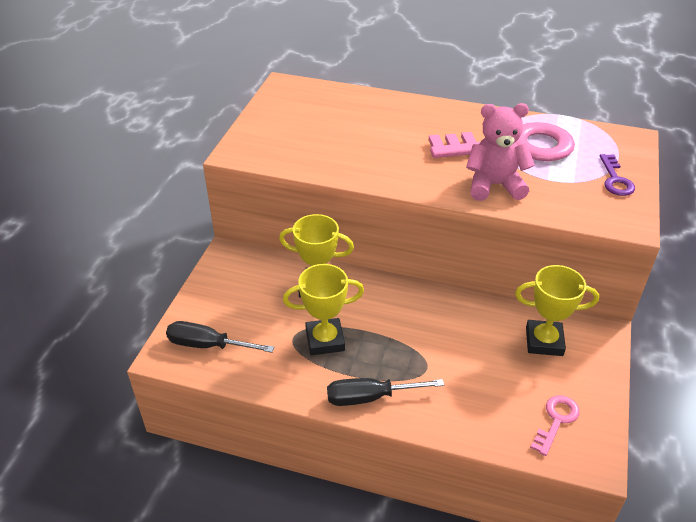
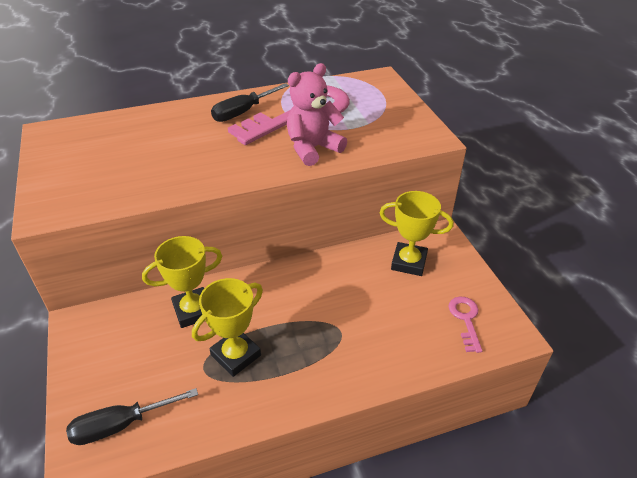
camera: 35 degrees left, 0 degrees up
(370, 397) = (315, 384): black screwdriver -> black screwdriver (243, 112)
(544, 341) = (409, 262): yellow trophy -> yellow trophy turned 45 degrees clockwise
(615, 179) = (395, 110): purple key -> none

